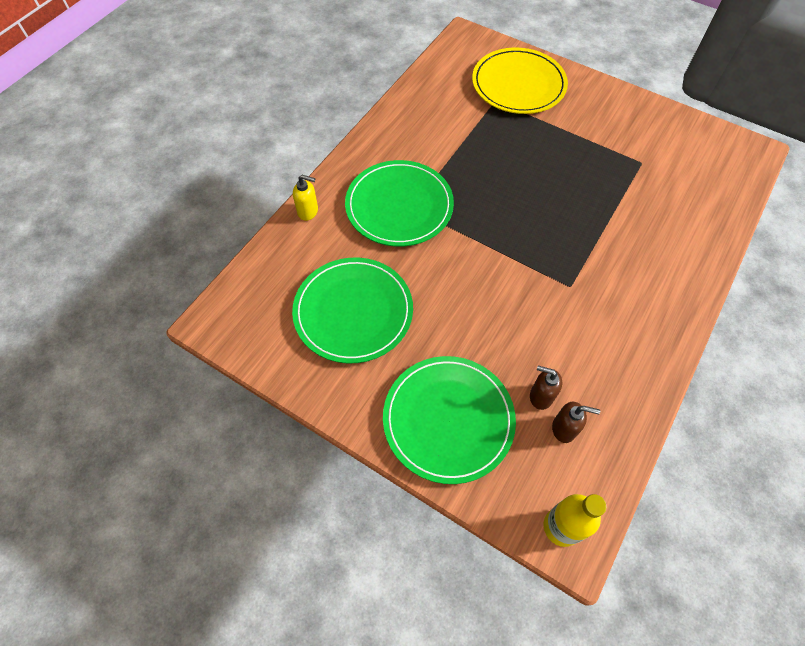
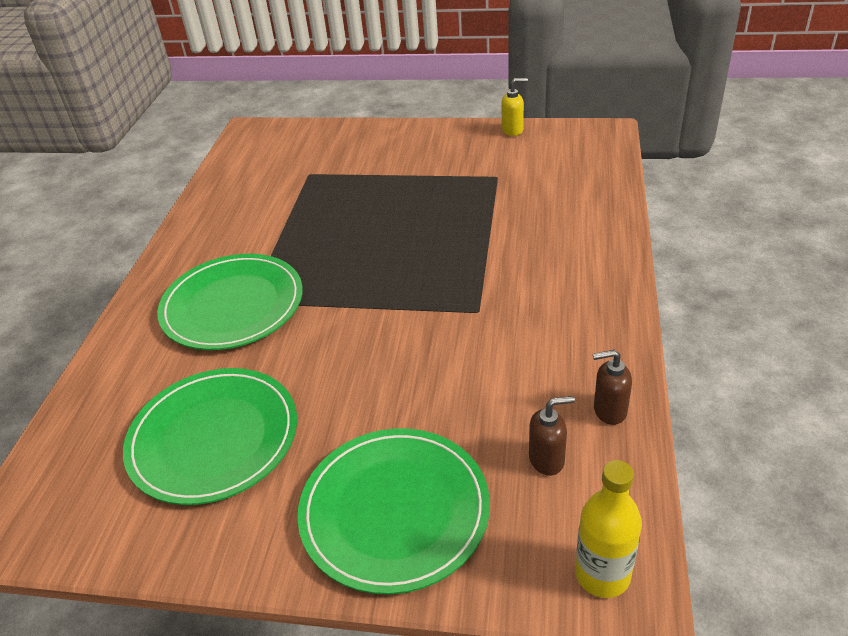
camera: 20 degrees left, 20 degrees down
(308, 211) = (111, 351): yellow soap dispenser -> yellow soap dispenser (512, 130)
(518, 84) = (328, 153): yellow plate -> none
(540, 396) = (500, 436): brown soap dispenser -> brown soap dispenser (609, 410)

